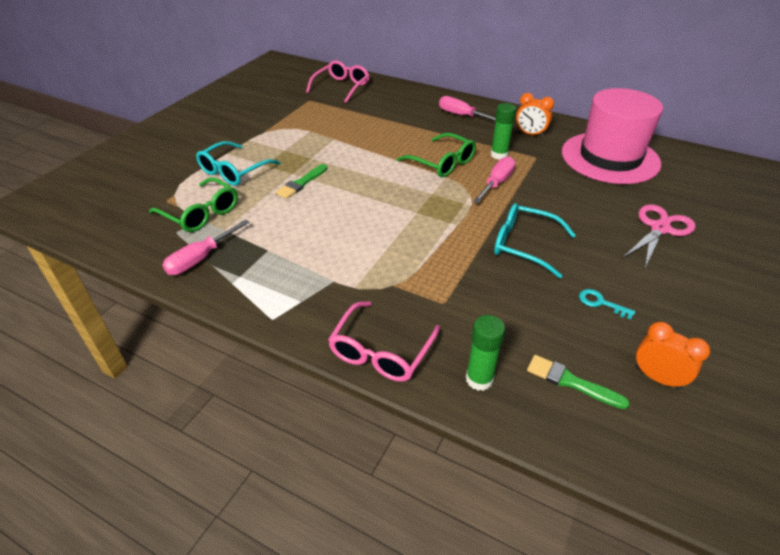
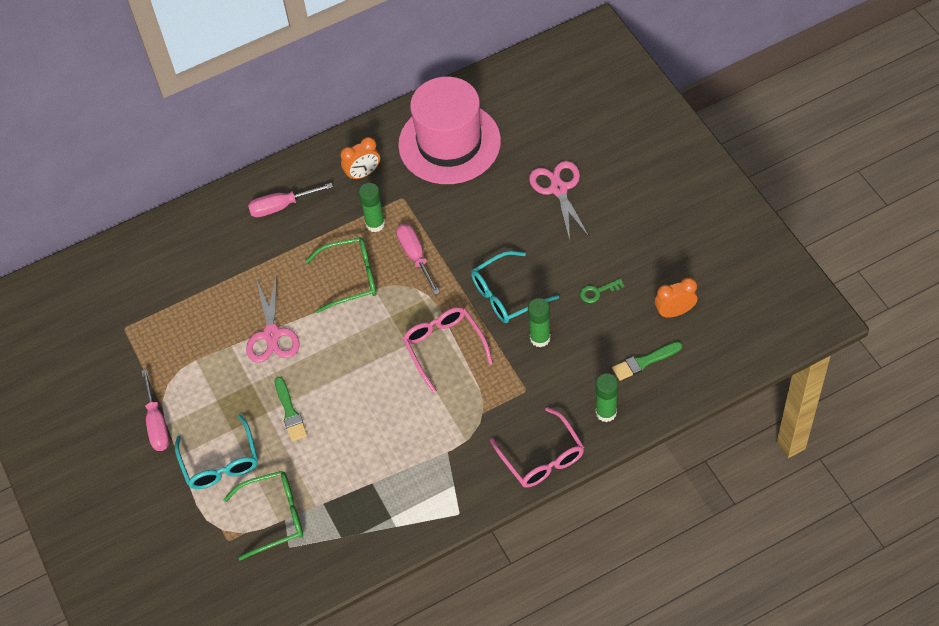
camera: 50 degrees left, 15 degrees up
(201, 258) = (345, 539): pink screwdriver -> pink screwdriver (157, 423)
(341, 87) = (120, 281): pink glasses -> pink glasses (444, 347)
(359, 150) = (272, 334): none -> pink scissors
(507, 286) = (540, 338): none -> green glue stick
(600, 303) = (597, 292): turquoise key -> green key

